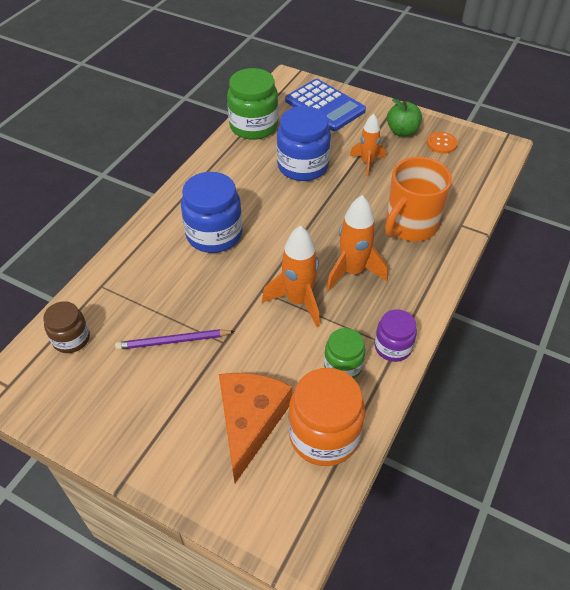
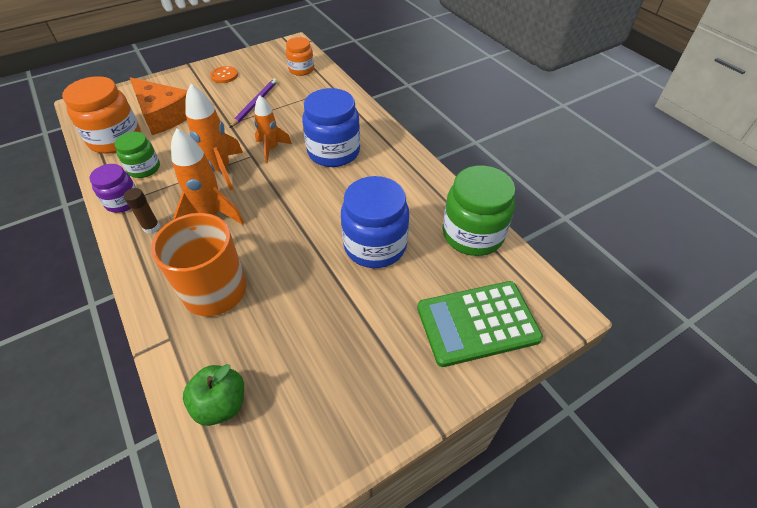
camera: 120 degrees right, 0 degrees up
(71, 339) = (301, 69): brown jar -> orange jar
(325, 106) = (477, 323): blue calculator -> green calculator
(367, 163) = (336, 306): orange rocket -> orange rocket (271, 149)
(398, 302) = (151, 227): none -> brown glue stick
(402, 131) = (367, 385): green apple -> green apple (221, 404)
(441, 143) = (307, 421): orange button -> orange button (224, 75)

